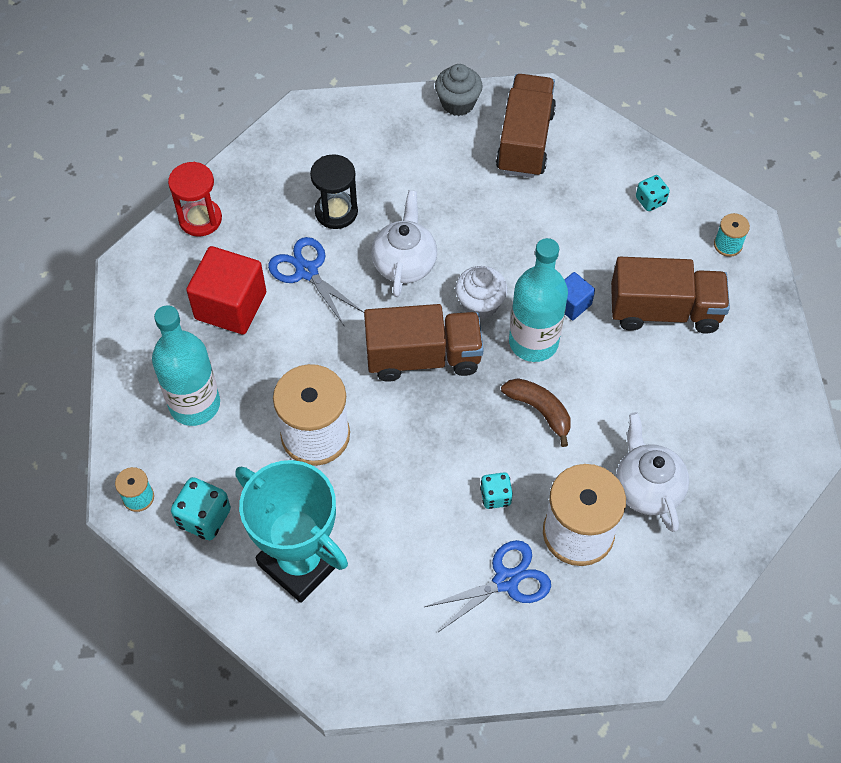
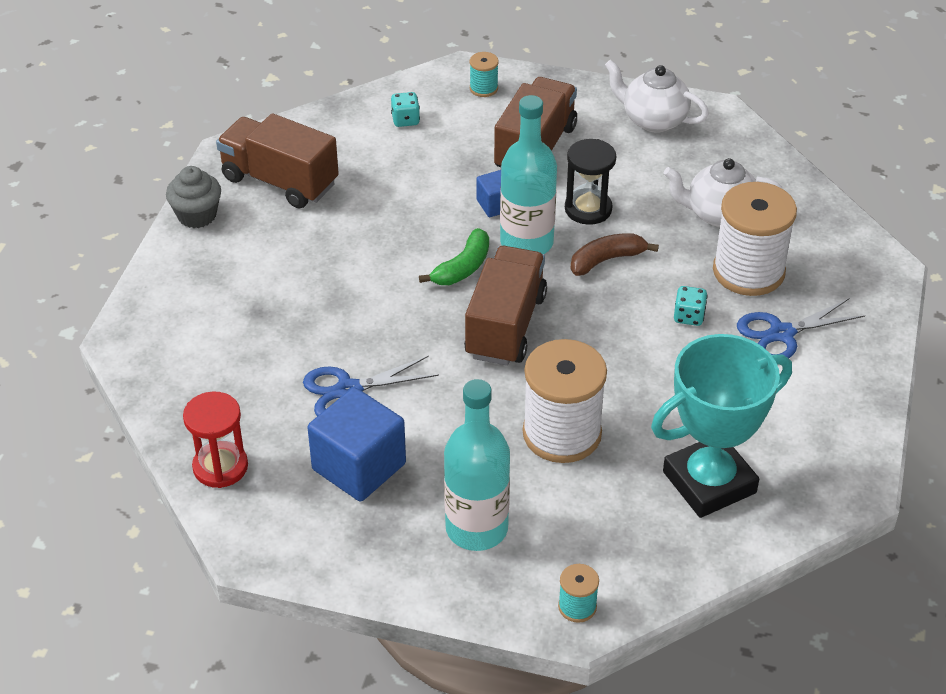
camera: 70 degrees left, 15 degrees down
(204, 518) = (626, 552): turquoise dice -> none
(230, 305) = (359, 466): red cube -> blue cube
(336, 212) = (282, 346): black hourglass -> black hourglass (588, 209)
(404, 264) = (382, 310): white teapot -> white teapot (653, 120)
(480, 304) = (463, 268): white cupcake -> green banana
(506, 581) = (782, 334): blue scissors -> blue scissors turned 105 degrees counterclockwise

